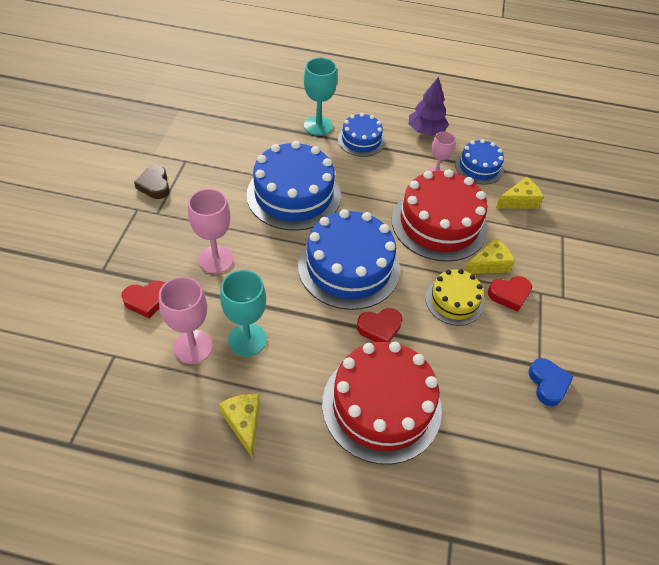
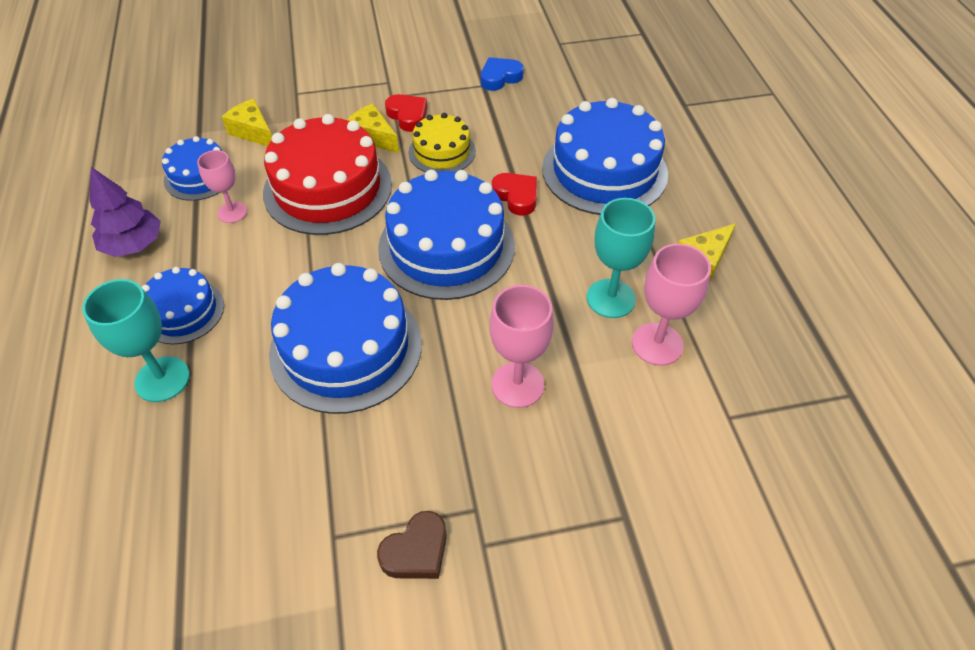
camera: 110 degrees left, 0 degrees up
(147, 300) = (632, 428): red heart -> none
(381, 406) = (604, 171): red cake -> blue cake

